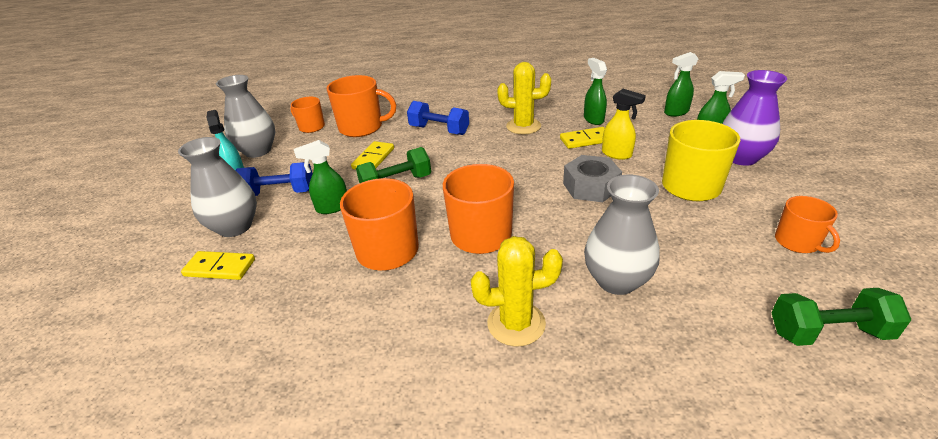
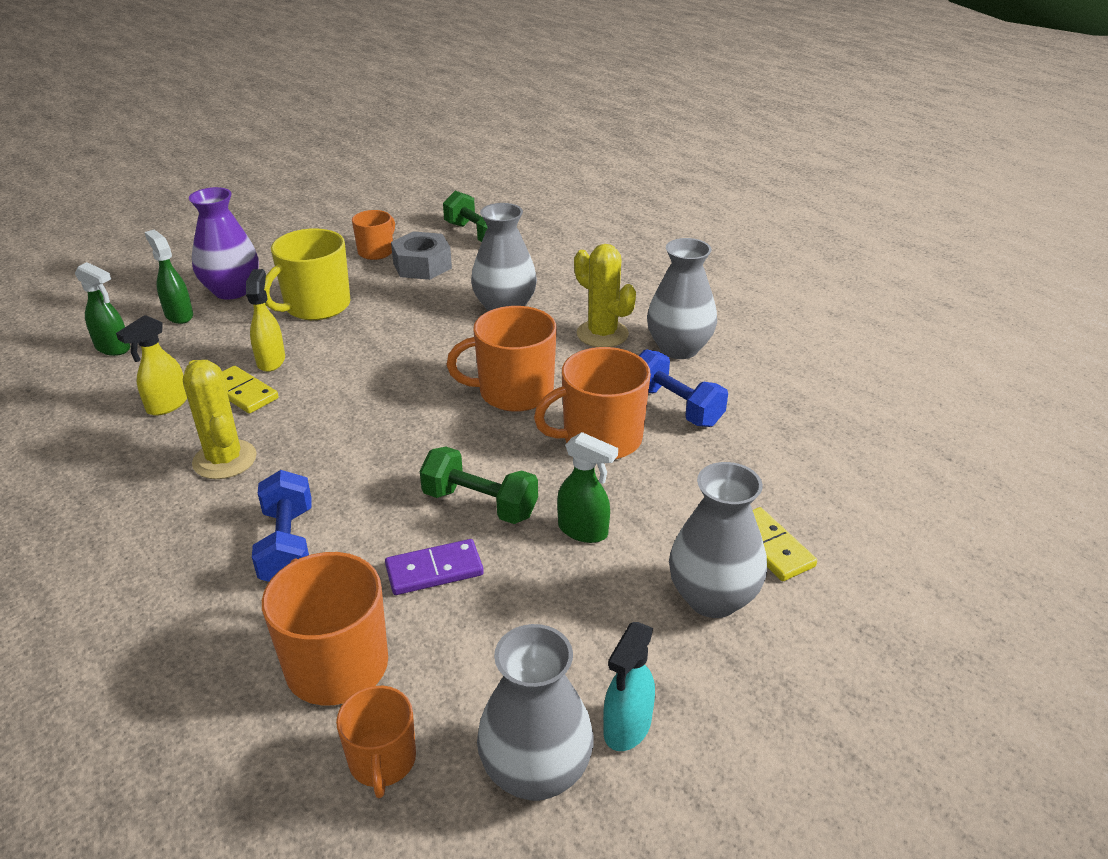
camera: 130 degrees left, 0 degrees up
(279, 193) = (611, 614): blue dumbbell -> blue dumbbell (675, 406)
(373, 158) = (434, 570): yellow domino -> purple domino
(441, 366) = (679, 348): none -> grey vase
(590, 186) = (363, 357): grey nut -> grey nut (422, 265)
(593, 119) = (167, 405): green spray bottle -> yellow spray bottle

